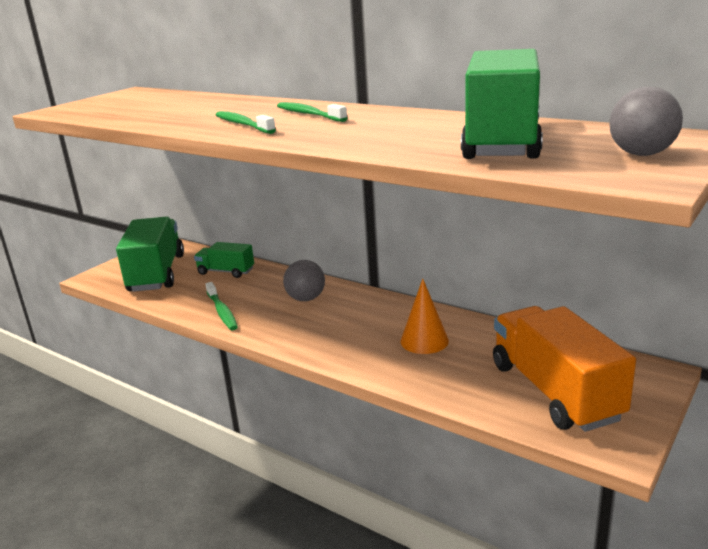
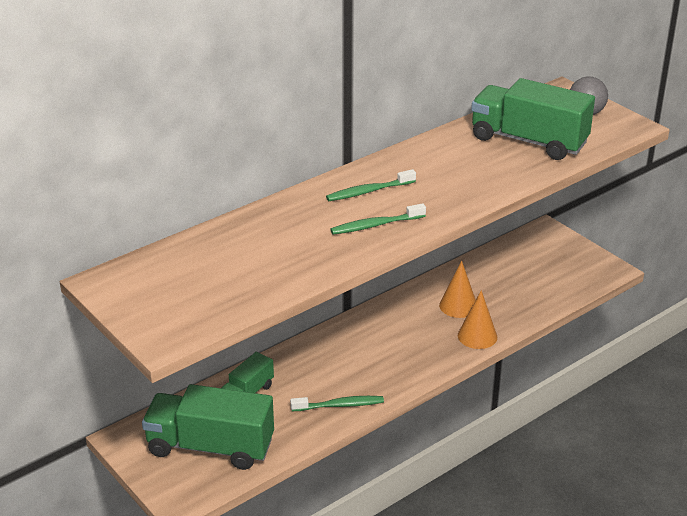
camera: 75 degrees left, 10 degrees up
(306, 299) = (347, 351): grey ball -> none
(373, 363) = (477, 336): none -> orange cone
(554, 391) = (548, 272): orange truck -> none

